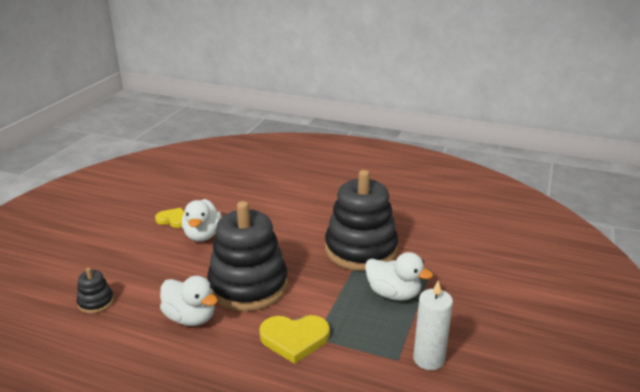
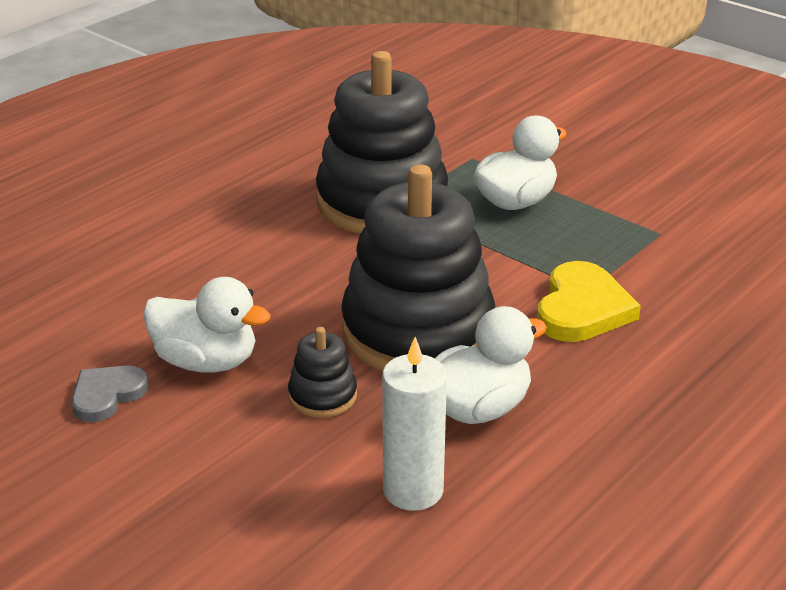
camera: 70 degrees left, 5 degrees up
(96, 302) = (363, 532): black stacking toy -> black stacking toy (322, 396)
(173, 220) = (107, 395): yellow heart -> grey heart
(428, 359) = (667, 211): white candle -> white candle (413, 490)

